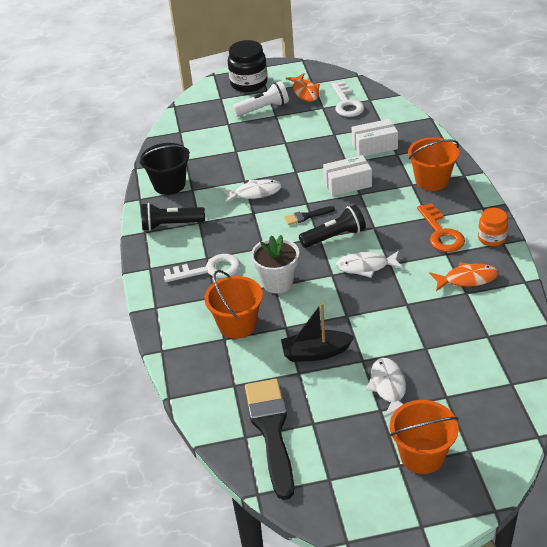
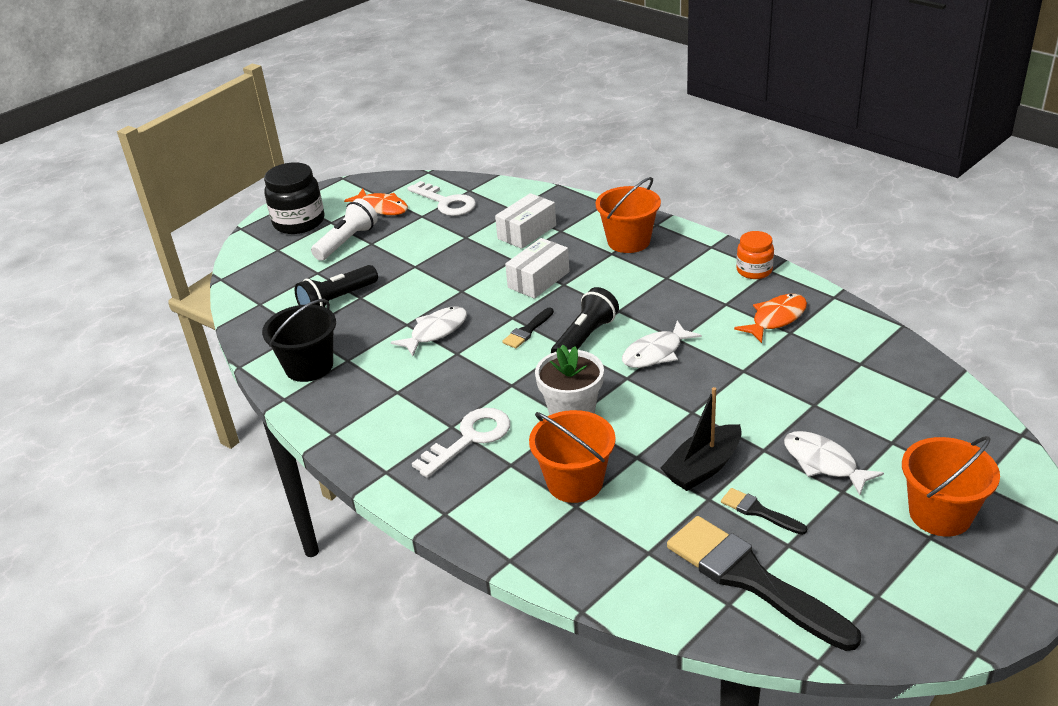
camera: 35 degrees left, 5 degrees down
(171, 225) = (361, 410): black flashlight -> black flashlight (337, 300)
(318, 395) = (759, 511): none -> black brush
(441, 233) = (697, 287): orange key -> none

